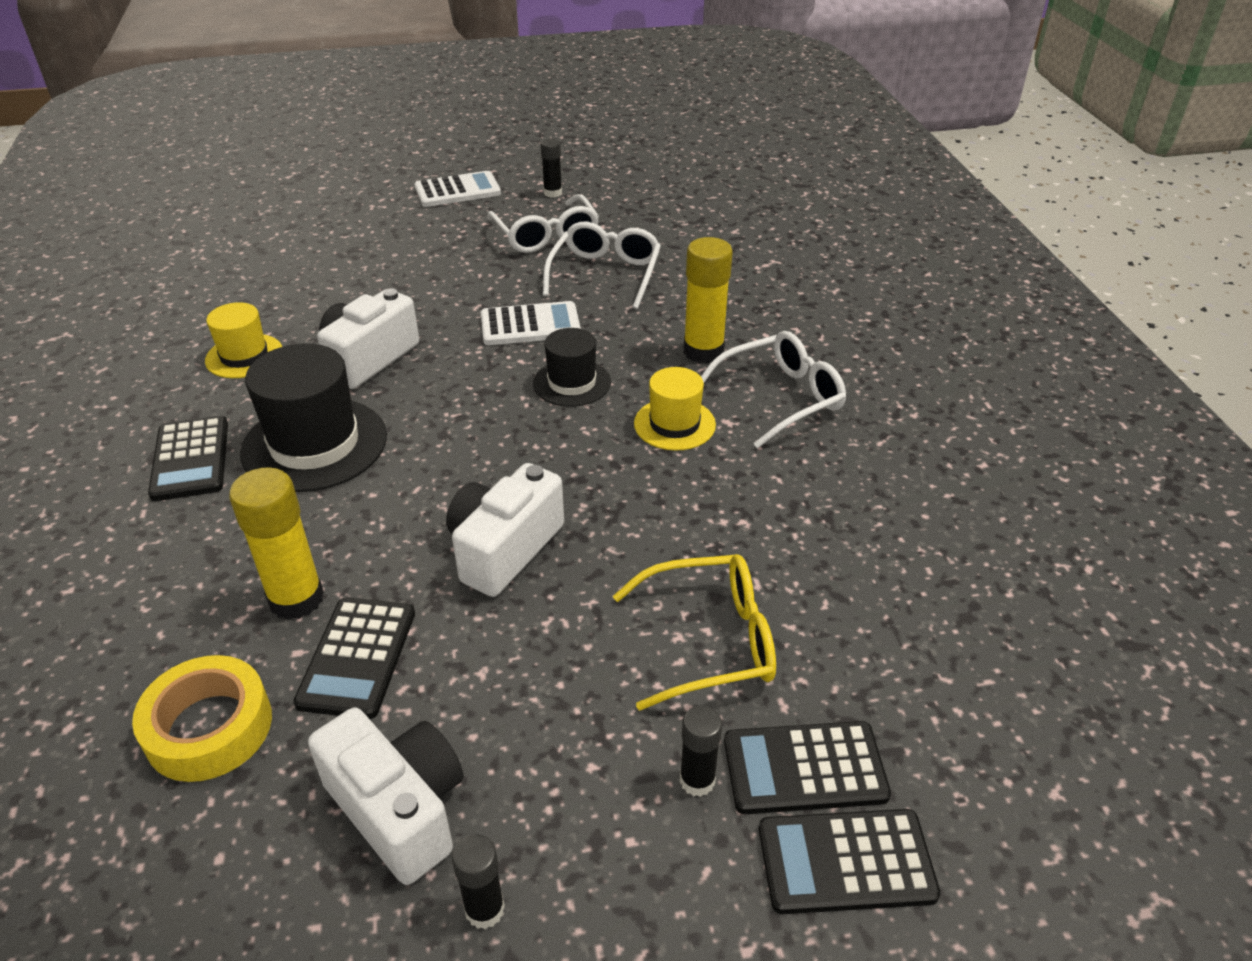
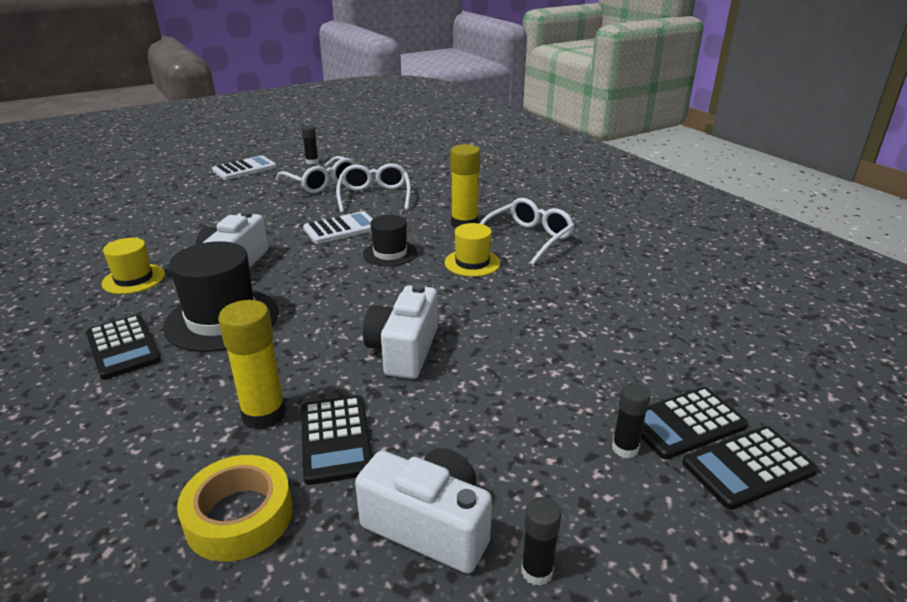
camera: 20 degrees left, 10 degrees down
(710, 641) = (577, 369): yellow glasses -> none

